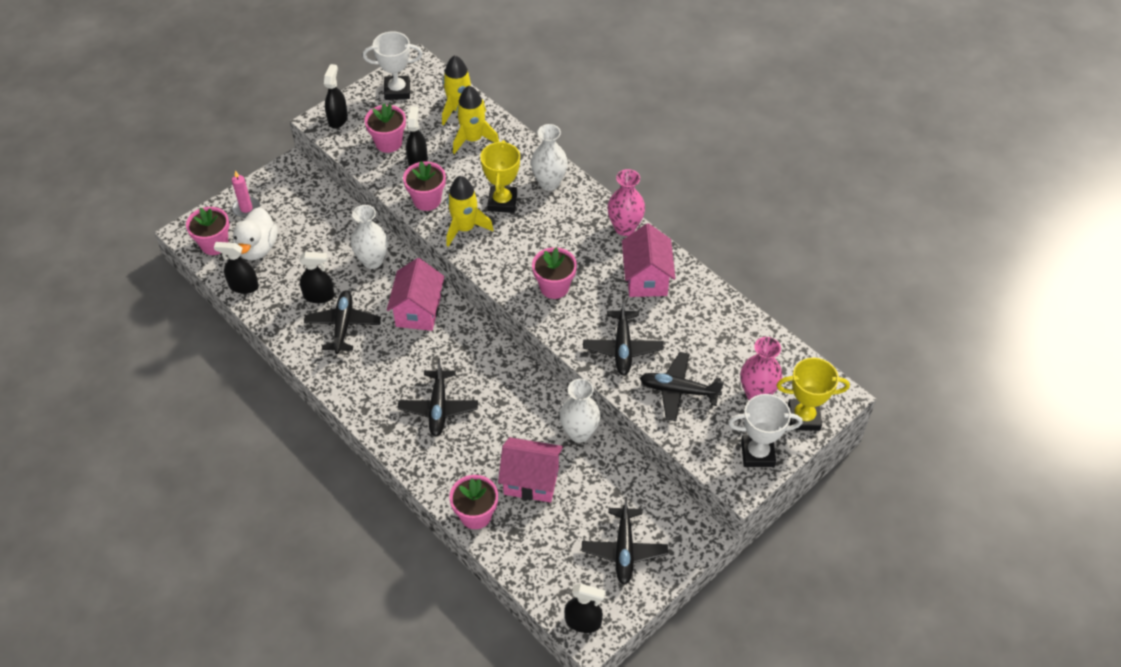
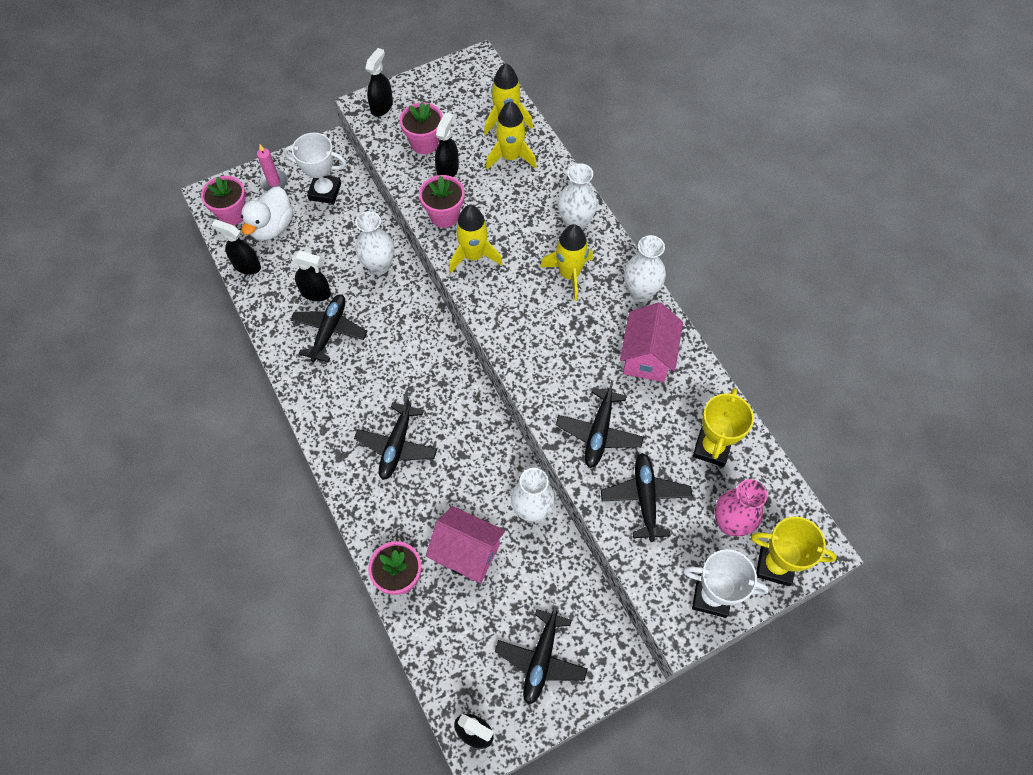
camera: 15 degrees right, 10 degrees up
(397, 91) = (450, 87): white trophy -> white trophy (325, 191)
(418, 311) = (408, 332): pink house -> none
(502, 202) = (520, 234): yellow trophy -> yellow trophy (711, 448)
(554, 287) = (546, 344): pink flower pot -> none
(557, 226) = (569, 274): none -> yellow rocket
(625, 228) = (640, 292): pink vase -> white vase
(678, 391) = (645, 498): black plane -> black plane turned 60 degrees clockwise

